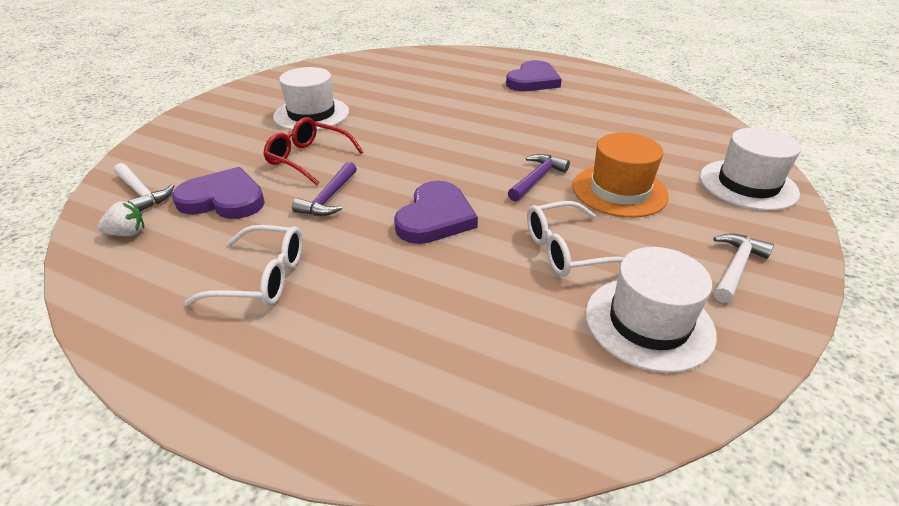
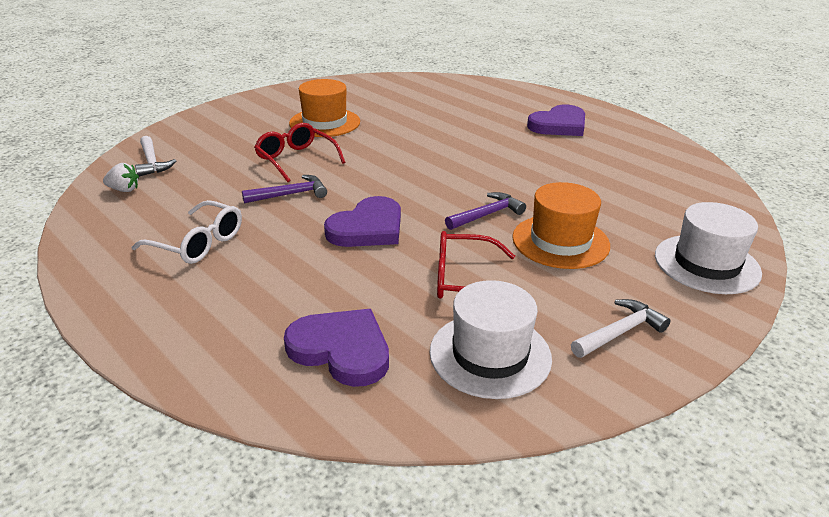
camera: 20 degrees right, 5 degrees down
(223, 199) = (208, 179): purple heart -> purple heart (341, 350)
(311, 114) = (324, 122): white hat -> orange hat
(329, 198) = (290, 194): purple hammer -> purple hammer turned 150 degrees counterclockwise
(567, 250) = (464, 280): white glasses -> red glasses

